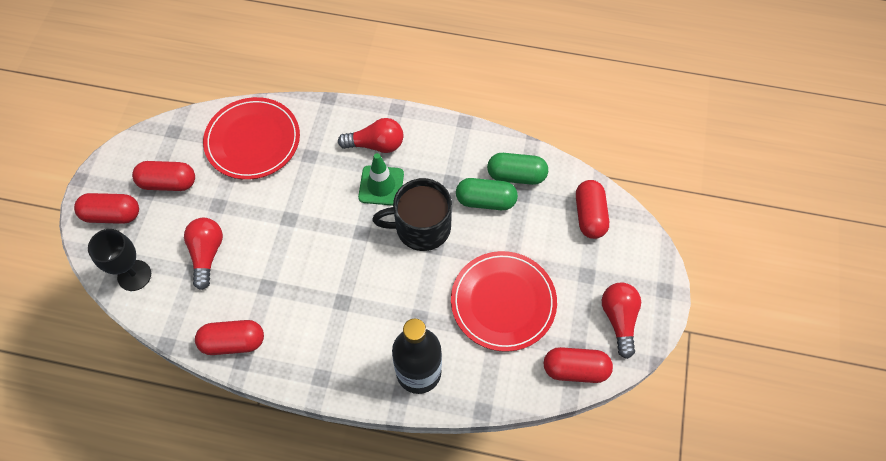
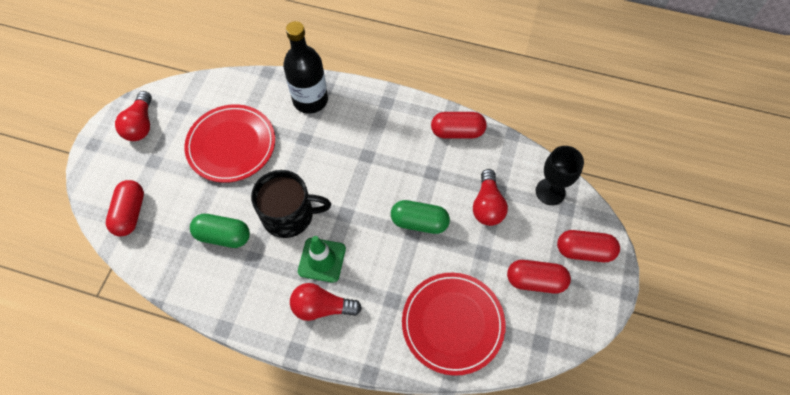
camera: 175 degrees left, 0 degrees up
(516, 175) = (186, 259): green capsule -> green capsule (419, 222)
(575, 369) = (189, 93): red capsule -> none

